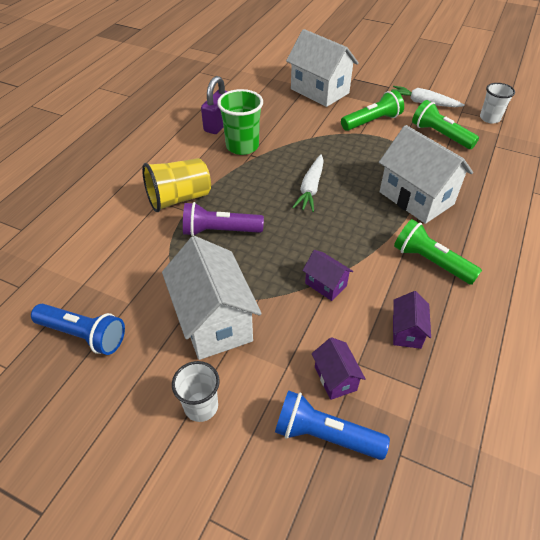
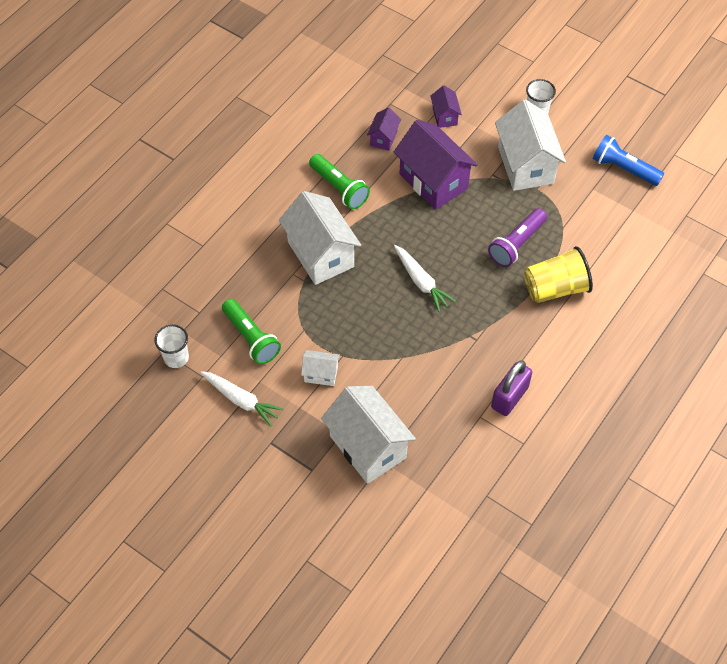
camera: 170 degrees left, 10 degrees up
(220, 231) = (516, 244): purple flashlight -> purple flashlight turned 120 degrees clockwise
(242, 146) = (484, 354): green cup -> none
(310, 188) = (421, 282): white carrot -> white carrot turned 120 degrees clockwise
(324, 435) = (460, 88): blue flashlight -> none
(325, 284) = (433, 181): purple house -> purple house, size x2.07
(372, 121) = (321, 374): green flashlight -> white house

